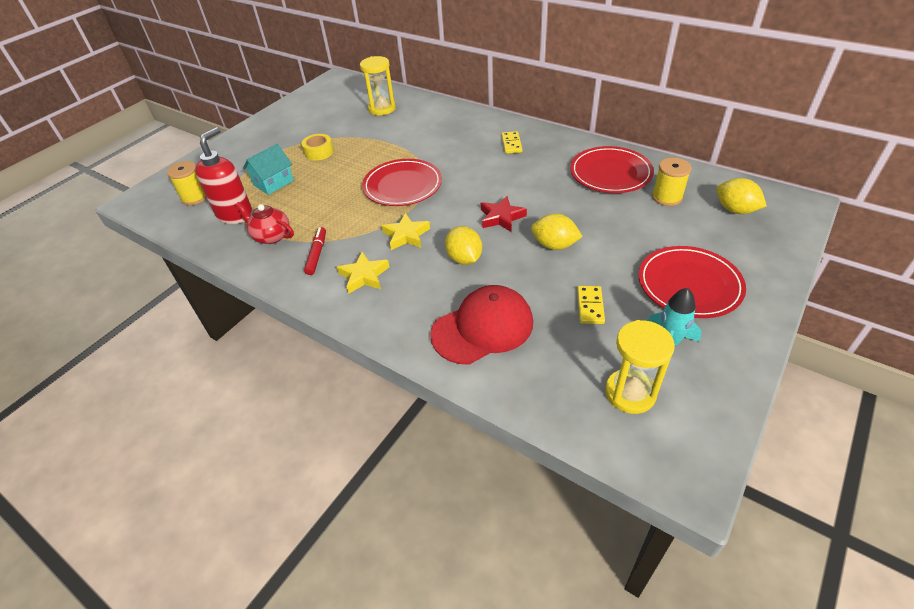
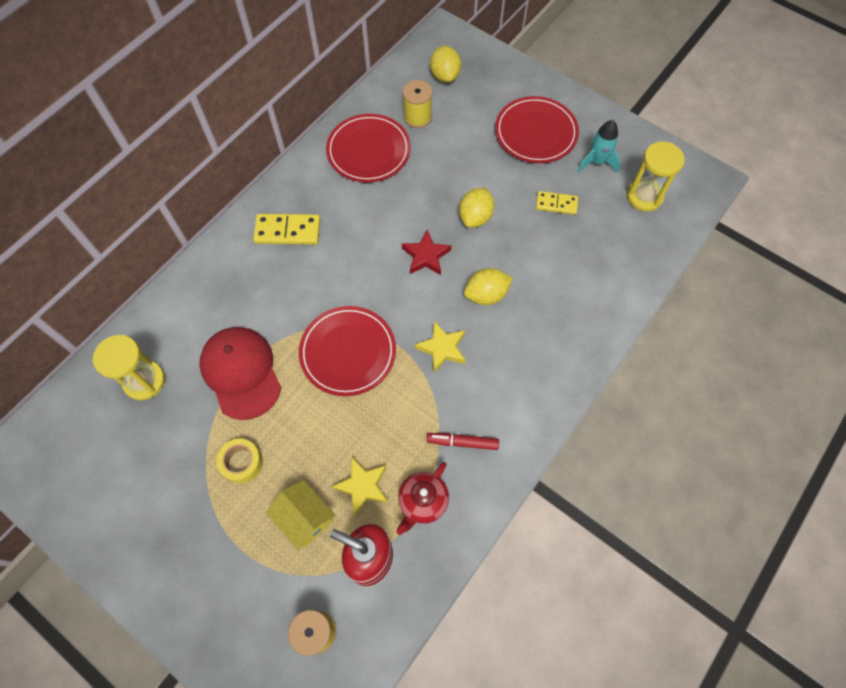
camera: 90 degrees left, 20 degrees up
(273, 183) = (305, 518): turquoise house -> yellow house
(364, 276) = (503, 389): yellow star -> yellow star (363, 486)
(483, 328) = (578, 286): red cap -> red cap (241, 373)
(511, 144) = (287, 231): yellow domino -> yellow domino, size x1.54
(735, 210) = (445, 75): yellow lemon -> yellow lemon turned 60 degrees counterclockwise

